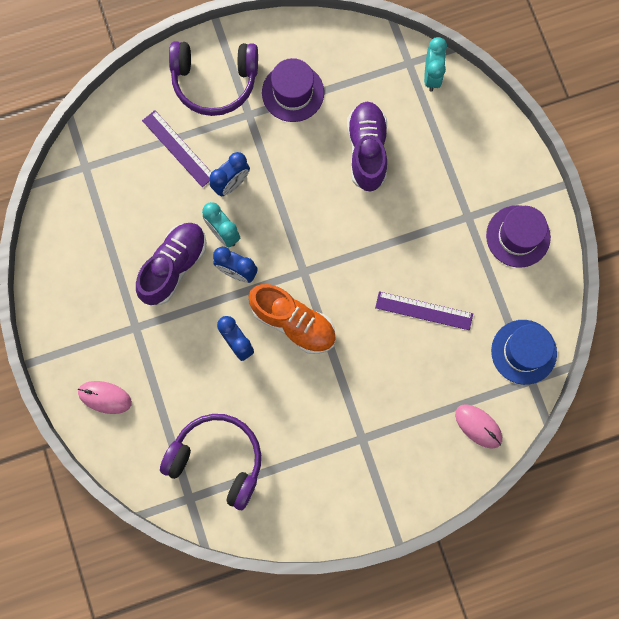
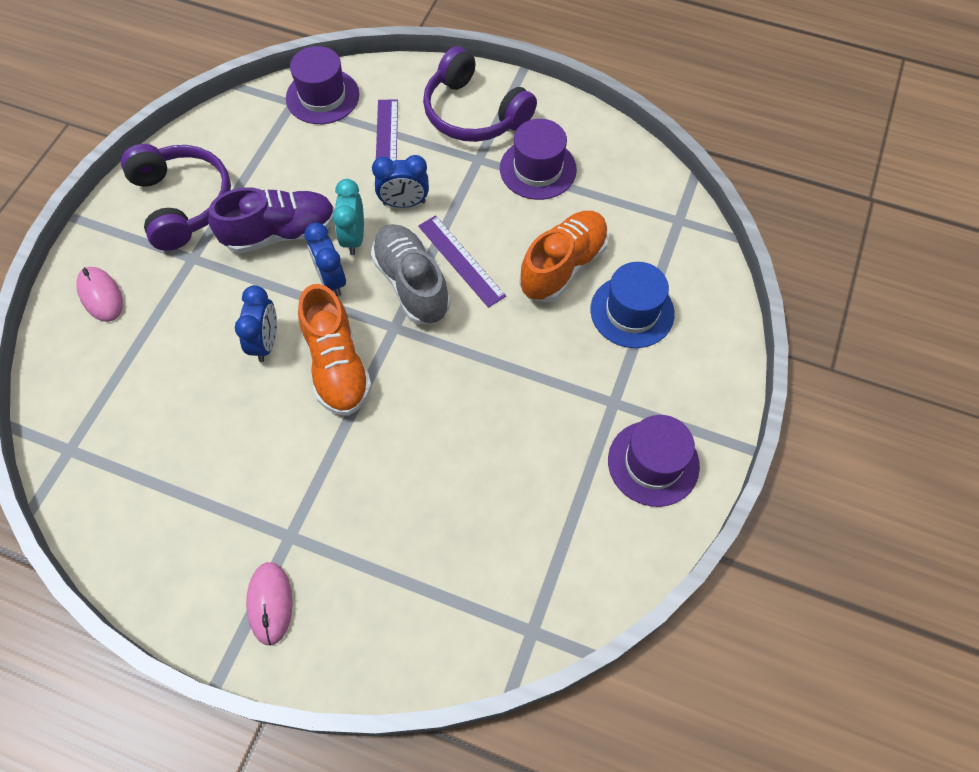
camera: 40 degrees right, 15 degrees down
(101, 146) = (322, 96): none -> purple hat
(217, 460) = (132, 435): purple headphones -> purple headphones (182, 203)
(288, 235) = (412, 284): none -> grey shoe
(367, 151) = (563, 266): purple shoe -> orange shoe
(424, 311) = (479, 458): purple ruler -> purple ruler (461, 260)
(432, 76) = (693, 246): turquoise clock -> none
(478, 426) = (425, 631): pink mouse -> pink mouse (270, 603)
(523, 352) = (551, 592): blue hat -> blue hat (632, 311)

